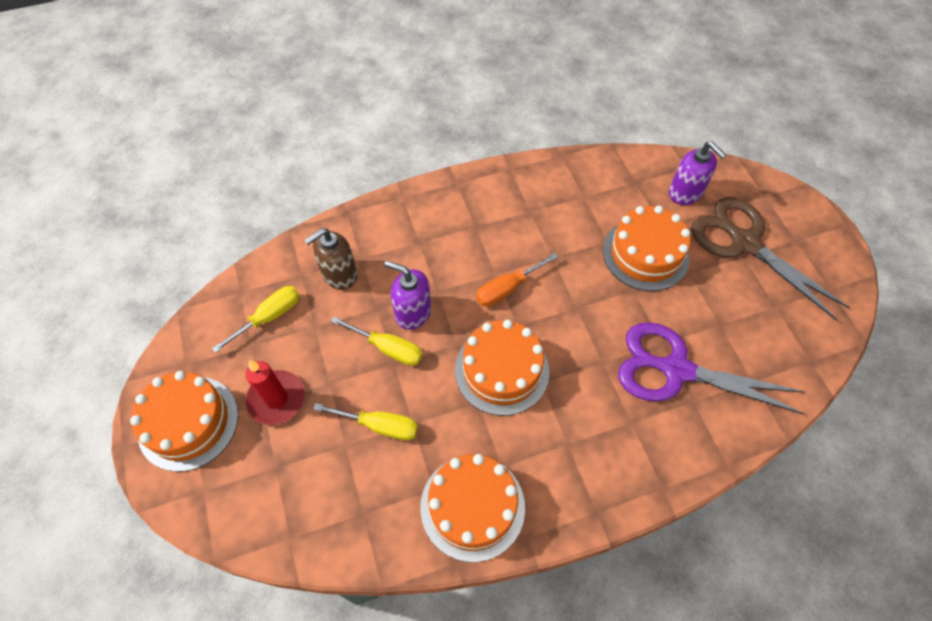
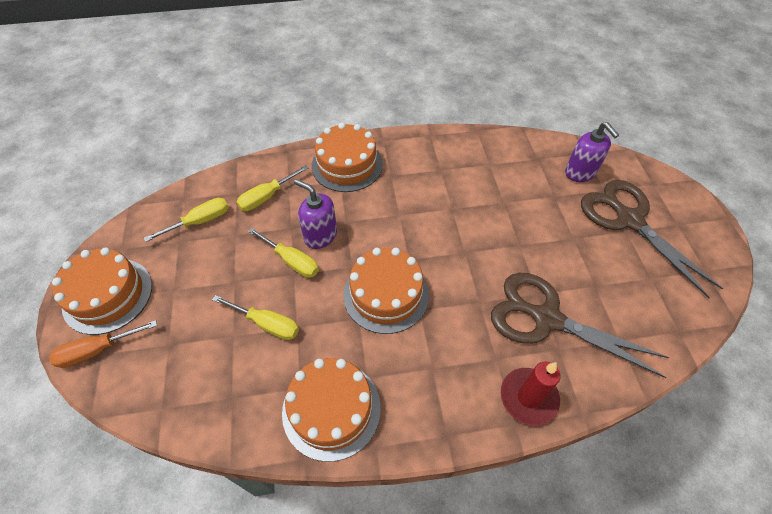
camera: 10 degrees right, 5 degrees down
(276, 399) = (186, 287): red candle -> red candle (528, 397)
(339, 274) = (267, 197): brown soap dispenser -> yellow screwdriver
(507, 288) = (407, 227): orange screwdriver -> orange screwdriver (97, 350)
(645, 254) = (535, 217): orange cake -> orange cake (347, 165)
(676, 370) = (547, 318): purple scissors -> brown scissors

